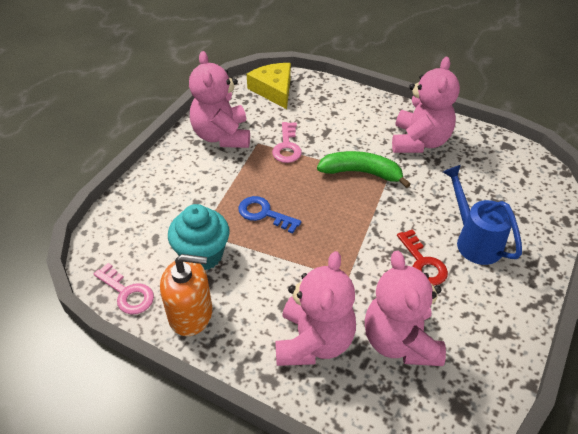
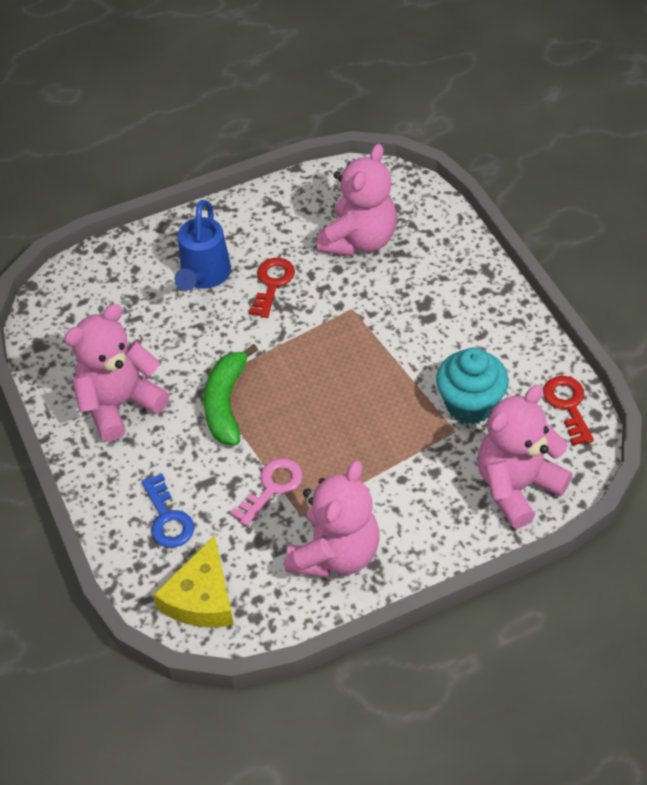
camera: 140 degrees left, 5 degrees up
(127, 293) = (568, 405): pink key -> red key
(191, 314) = (518, 353): orange soap dispenser -> none
(264, 213) = (373, 414): blue key -> blue key (167, 518)
(314, 341) = (428, 276): pink teddy bear -> pink teddy bear (517, 486)
(361, 173) = (226, 403): green banana -> green banana turned 45 degrees clockwise

